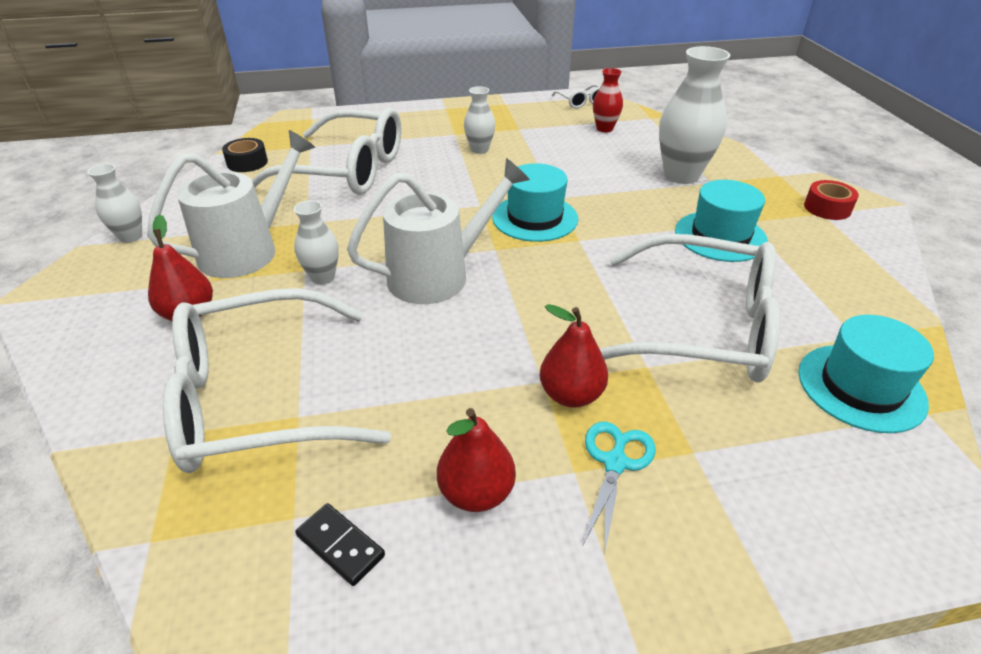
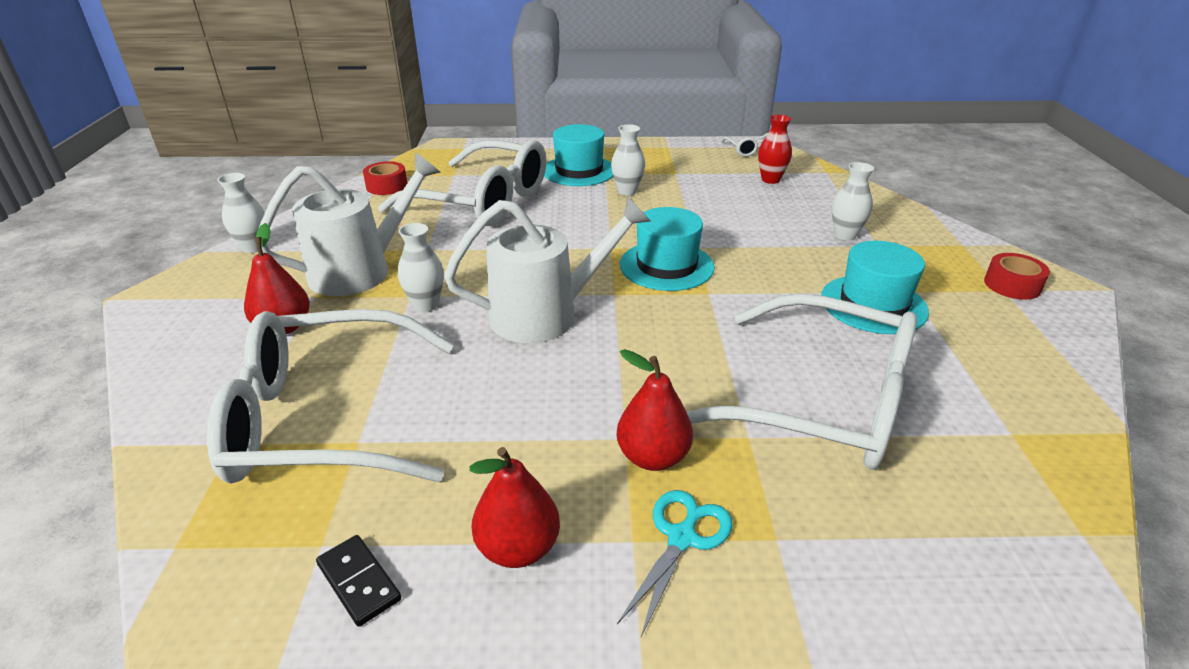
camera: 10 degrees right, 5 degrees down
(247, 162) = (387, 186): black tape -> red tape
(681, 175) = (845, 235): white vase -> white vase, size x0.54
(861, 387) = (1002, 492): turquoise hat -> turquoise hat (579, 171)

